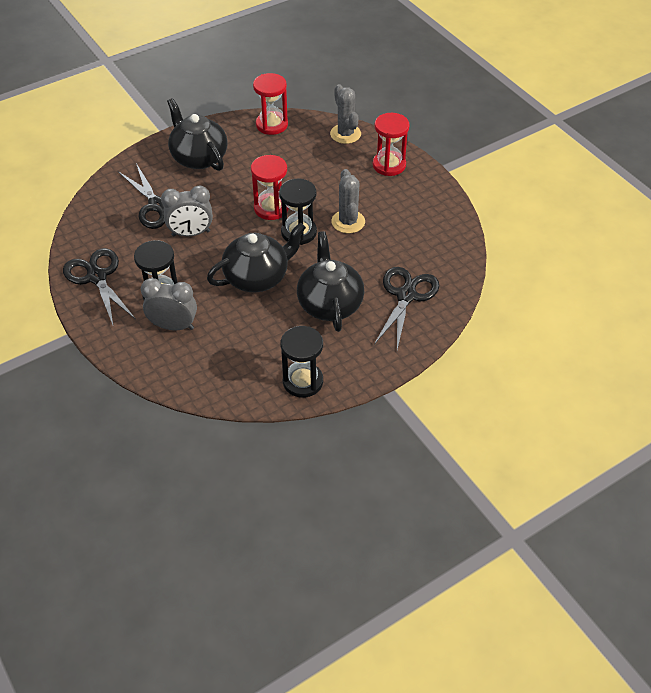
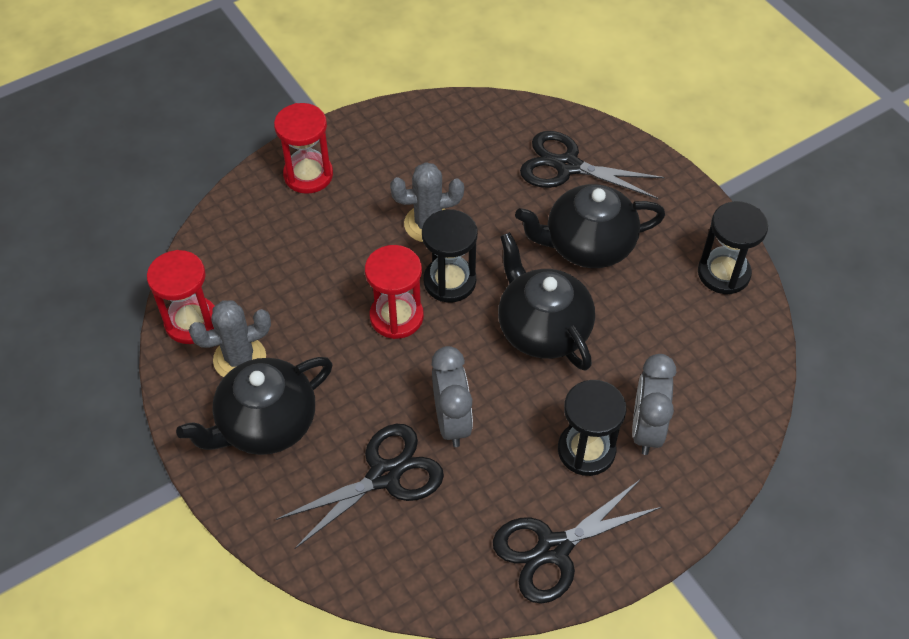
camera: 90 degrees left, 5 degrees up
(345, 134) = (229, 225): grey cactus -> grey cactus (239, 359)

